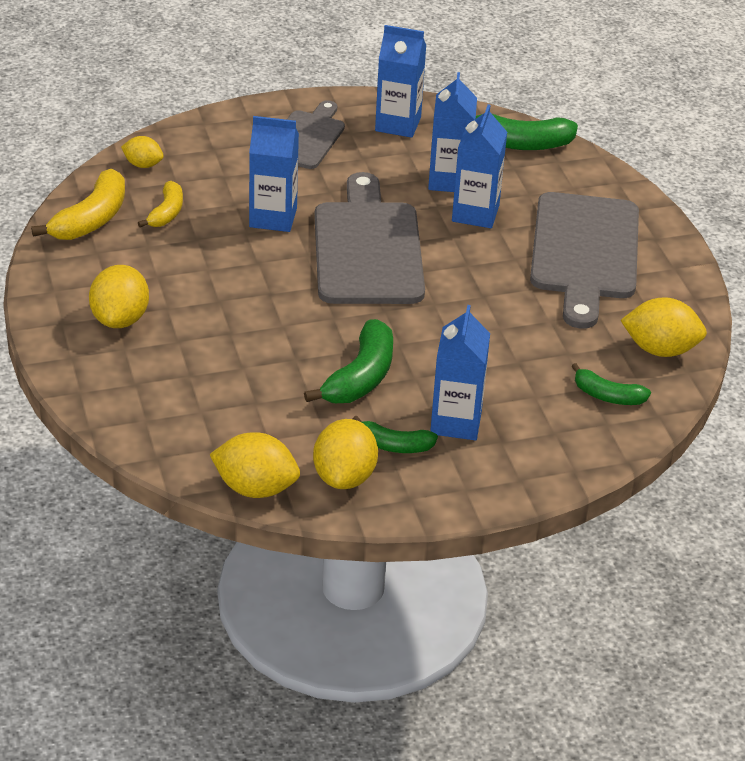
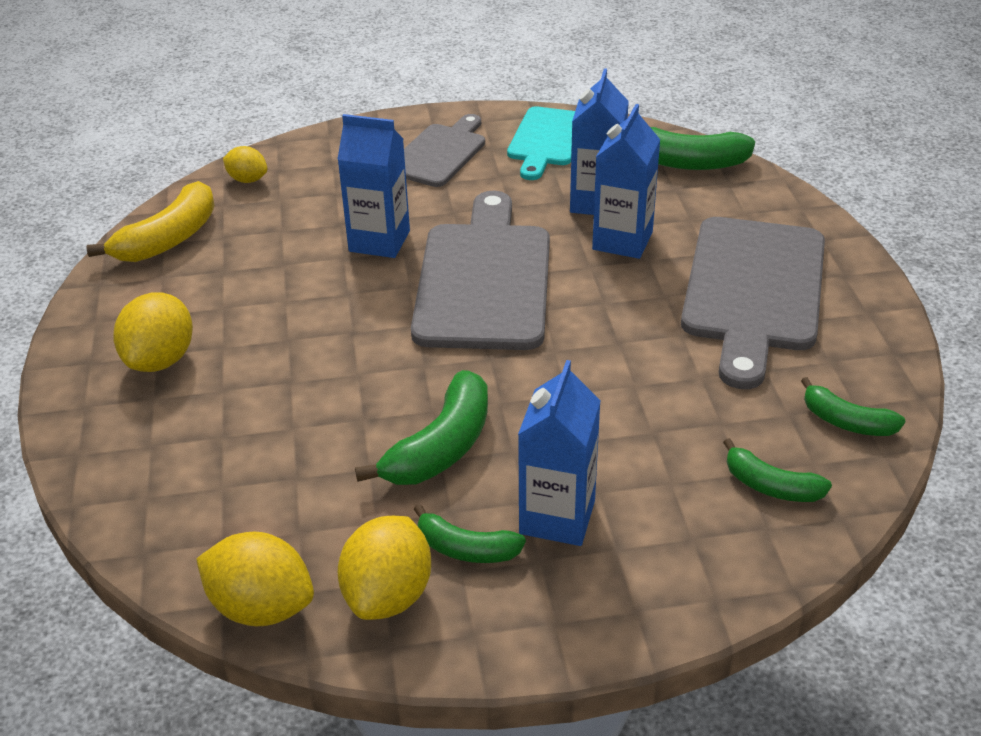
camera: 10 degrees right, 0 degrees up
(167, 212) = (257, 233): yellow banana -> none
(398, 124) = (547, 140): blue carton -> turquoise cutting board
(660, 349) = (846, 422): yellow lemon -> green banana

